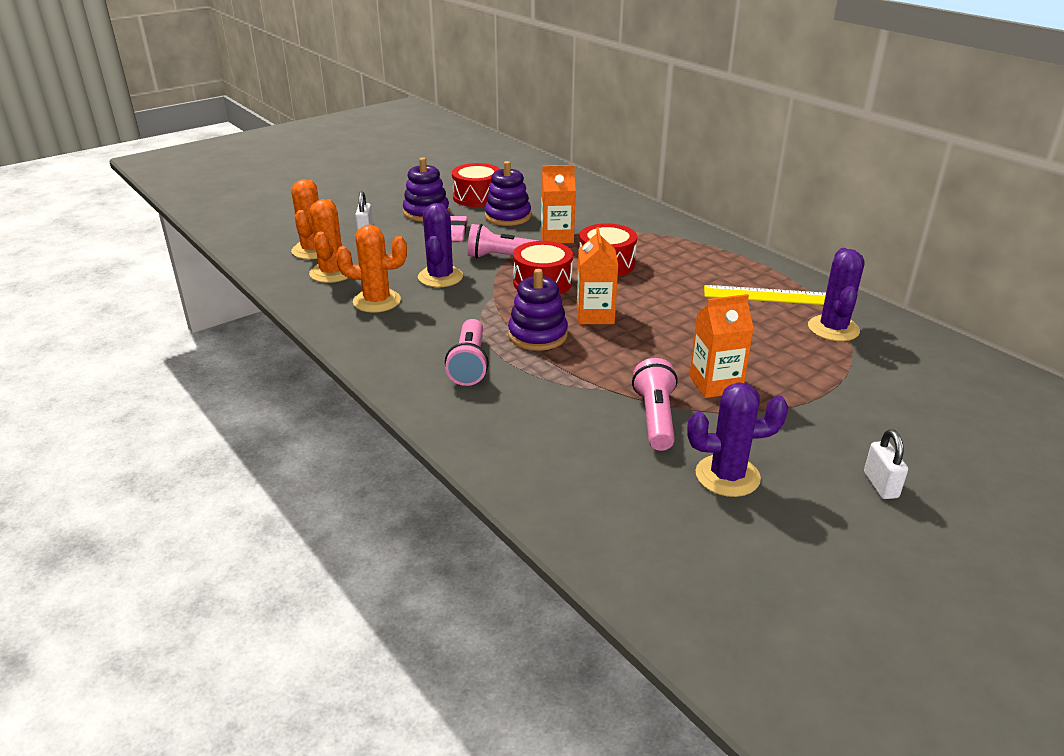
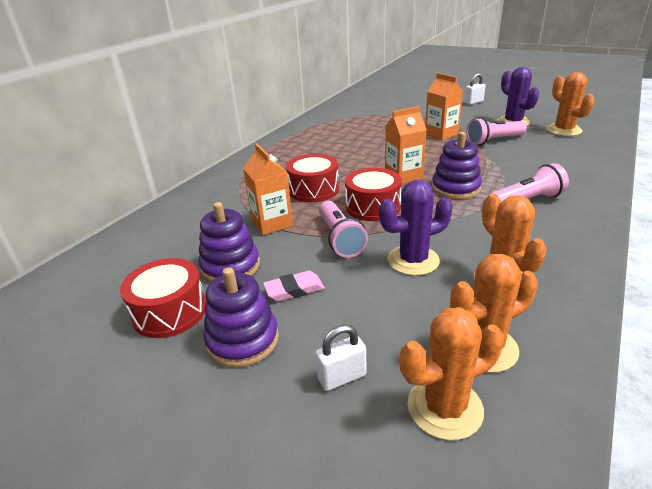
camera: 110 degrees left, 0 degrees up
(649, 511) = (563, 130): none -> orange cactus
(769, 296) = (321, 136): yellow ruler -> none
(833, 329) = (347, 120): purple cactus -> none

